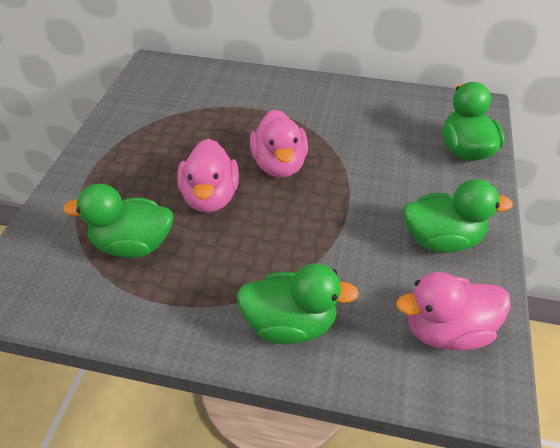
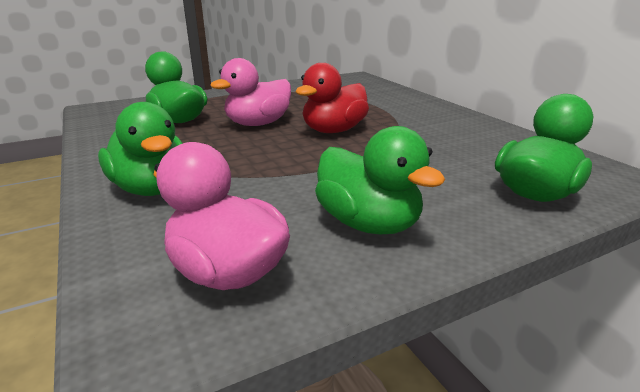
camera: 50 degrees right, 20 degrees down
(279, 165) = (333, 131): pink duck -> red duck

